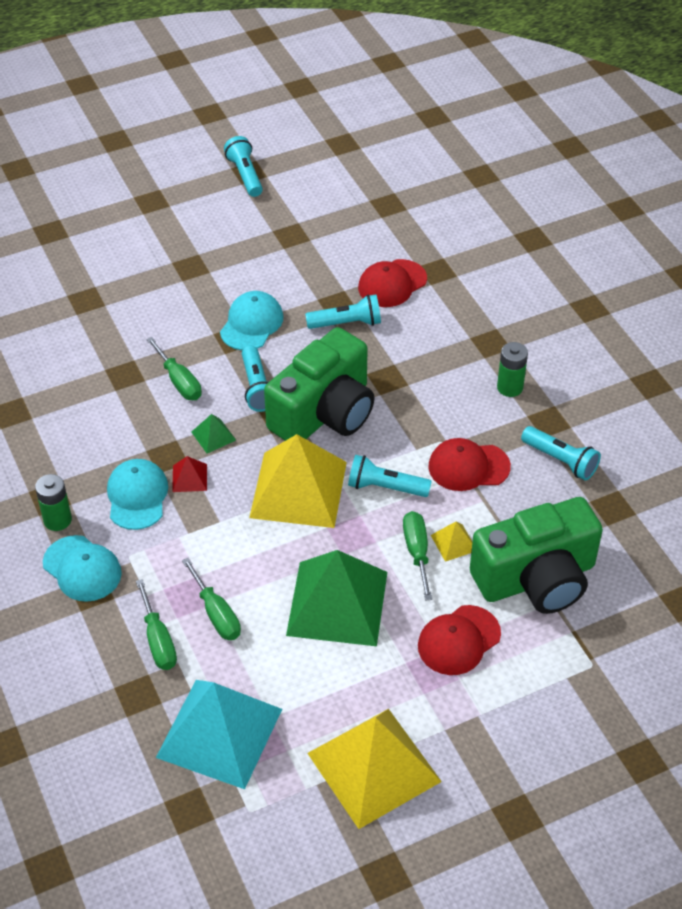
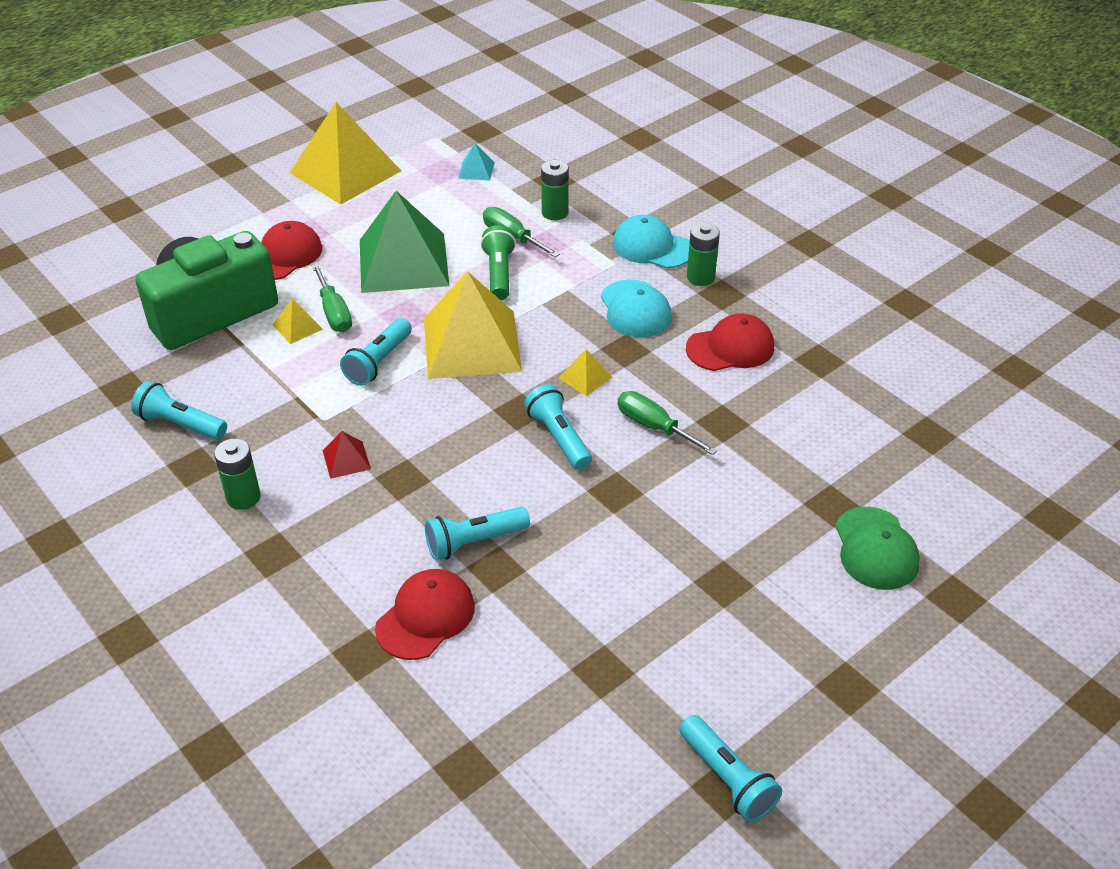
camera: 165 degrees right, 5 degrees down
(78, 267) = (875, 549): none -> green cap
(158, 640) = (555, 213): green screwdriver -> green battery
(189, 478) = (590, 334): red pyramid -> red pyramid (346, 459)
(213, 436) = (585, 377): green pyramid -> yellow pyramid
(219, 733) = (476, 170): turquoise pyramid -> turquoise pyramid, size x0.41
(247, 567) = (499, 273): none -> green flashlight
(251, 324) = (600, 516): turquoise cap -> none
(324, 413) = (468, 424): green camera -> none
(385, 487) = (379, 362): turquoise flashlight -> turquoise flashlight turned 120 degrees clockwise
(468, 467) = (288, 398): red cap -> red cap (730, 348)

